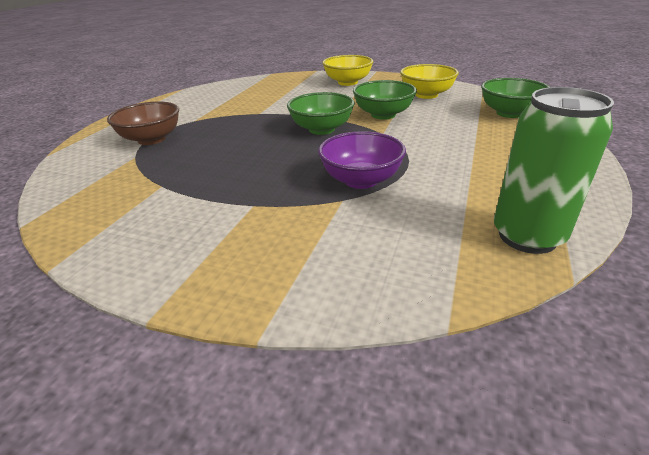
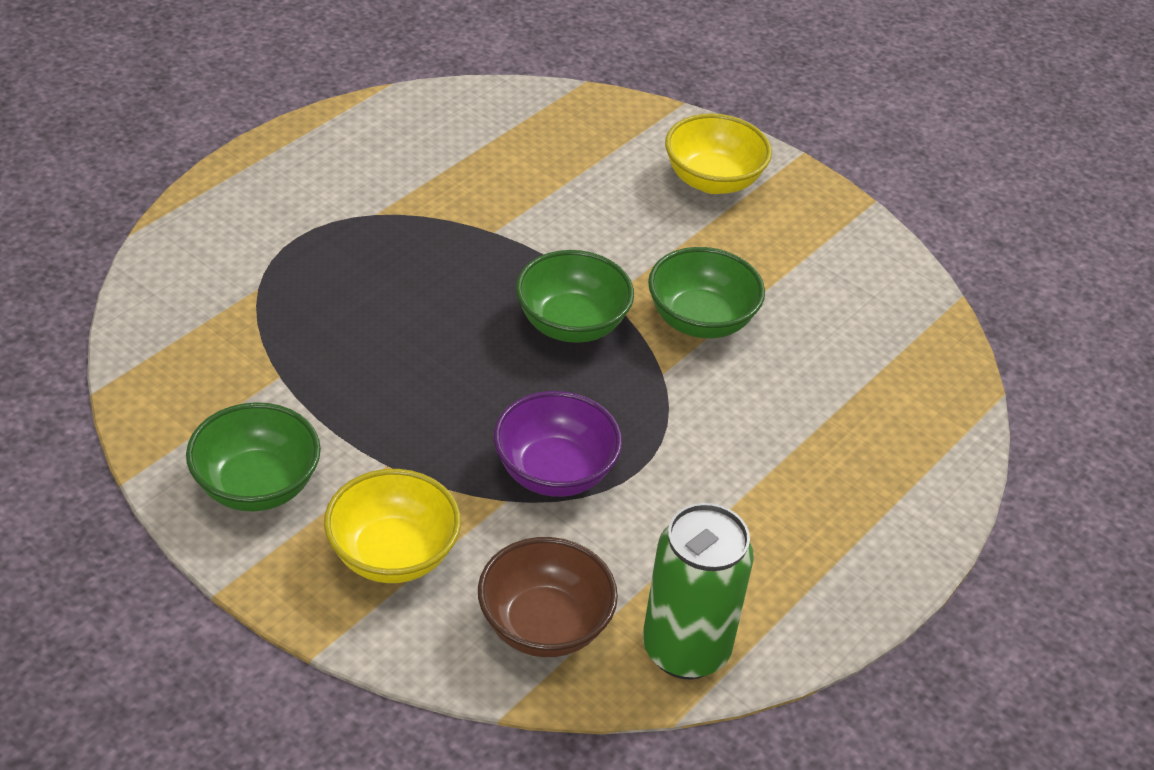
camera: 15 degrees right, 10 degrees up
(151, 139) = (293, 248): brown bowl -> brown bowl (544, 625)
(426, 95) = (827, 285): yellow bowl -> yellow bowl (393, 554)
(509, 113) = (920, 401): green bowl -> green bowl (256, 486)

